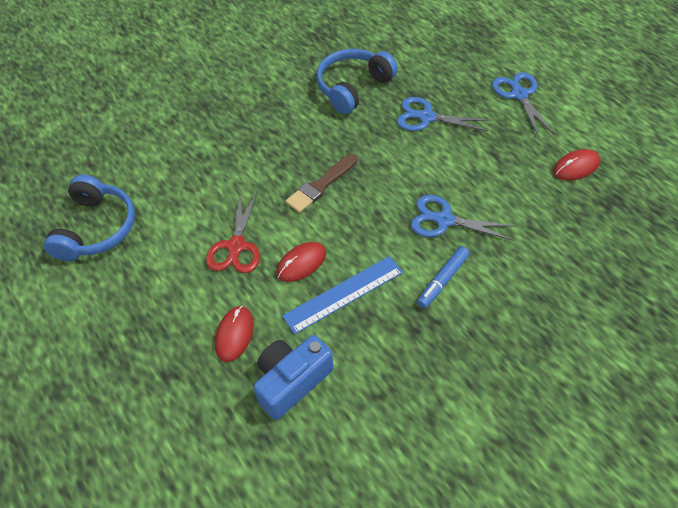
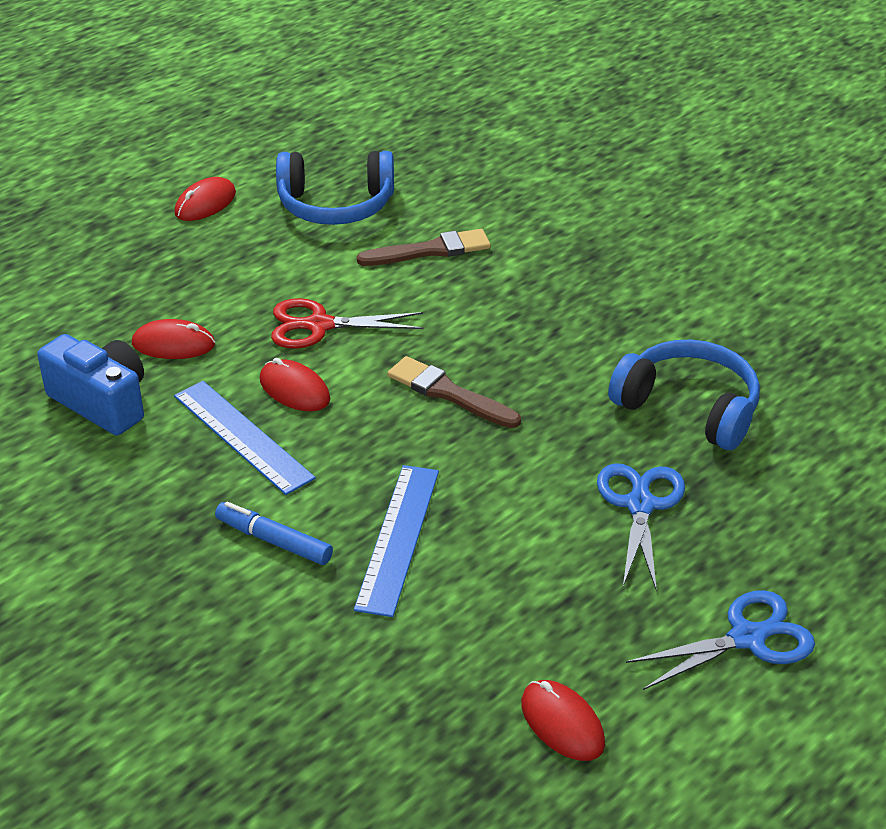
camera: 80 degrees right, 15 degrees down
(58, 311) = (205, 203): none -> red mouse
(171, 180) = (430, 250): none -> brown brush
(444, 220) = (398, 538): blue scissors -> blue ruler

